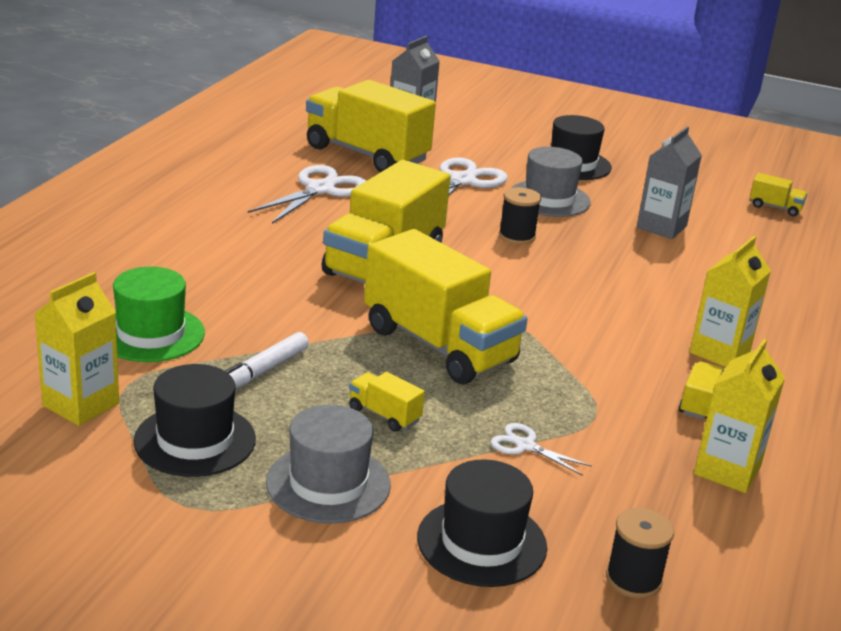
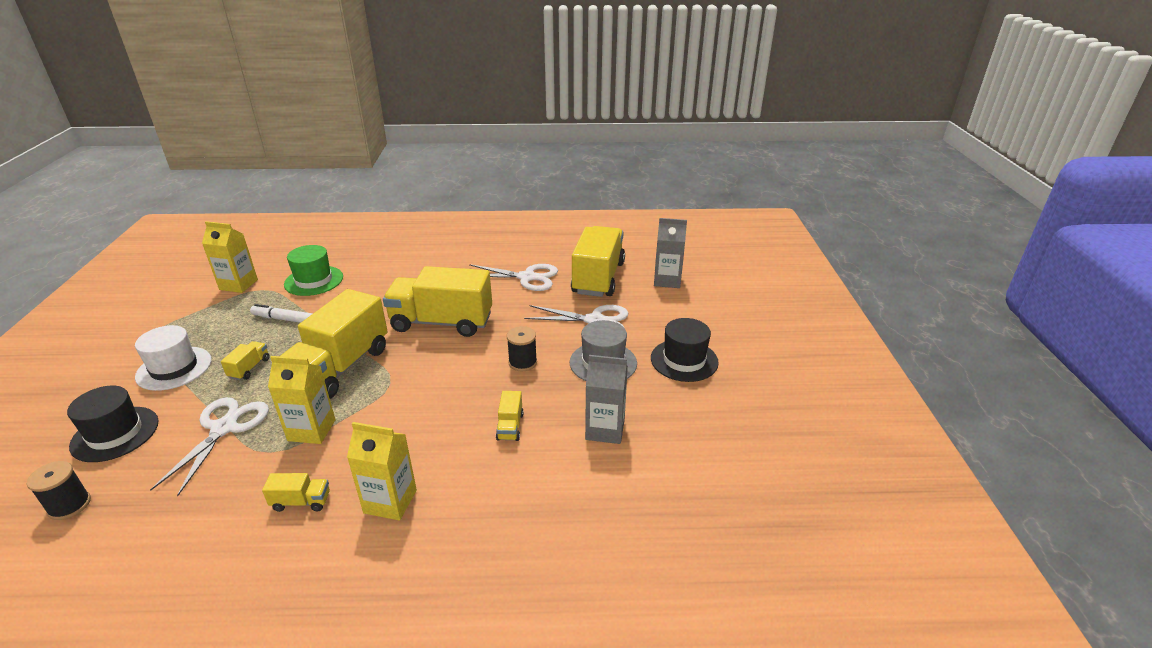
camera: 70 degrees right, 5 degrees up
(195, 440) = (211, 320): black hat -> none
(328, 483) = (174, 368): grey hat -> white hat
(525, 446) = (224, 428): white scissors -> white scissors, size x1.92
(727, 470) = (205, 533): yellow carton -> yellow carton (311, 430)
(775, 207) = (724, 498): yellow truck -> yellow truck (510, 426)

